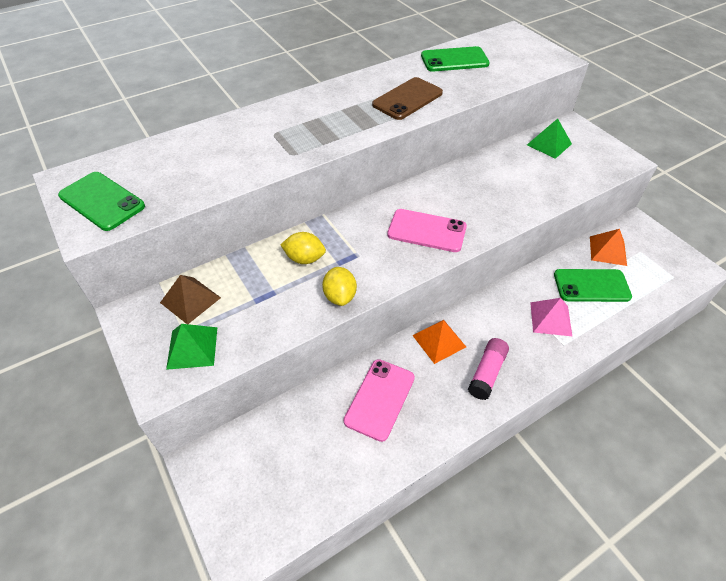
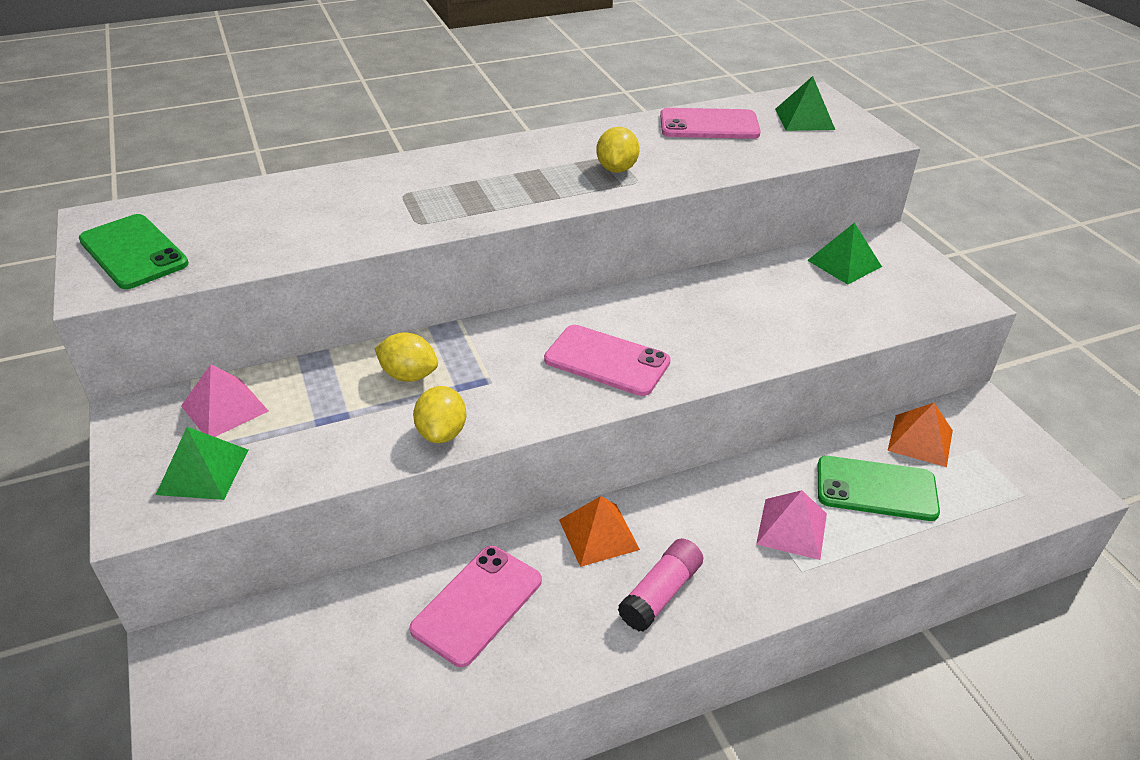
camera: 10 degrees right, 10 degrees down
(190, 300) = (224, 408): brown pyramid -> pink pyramid
(407, 99) = (616, 169): brown phone -> yellow lemon
(454, 60) = (709, 125): green phone -> pink phone
(512, 49) = (804, 119): none -> green pyramid

